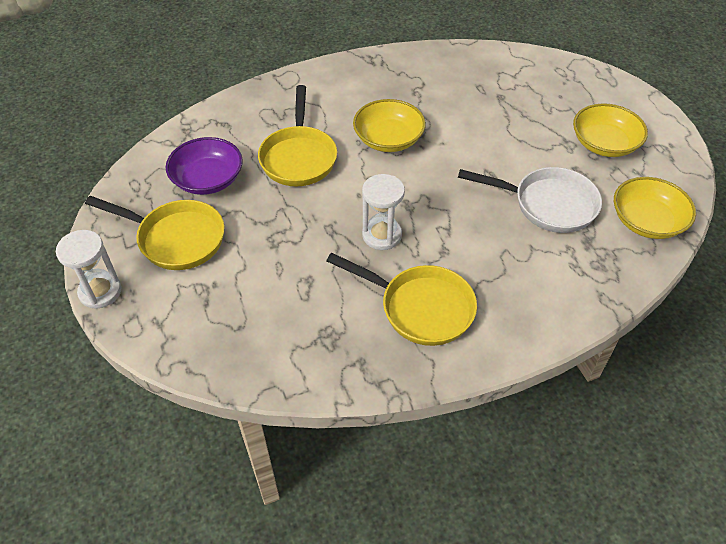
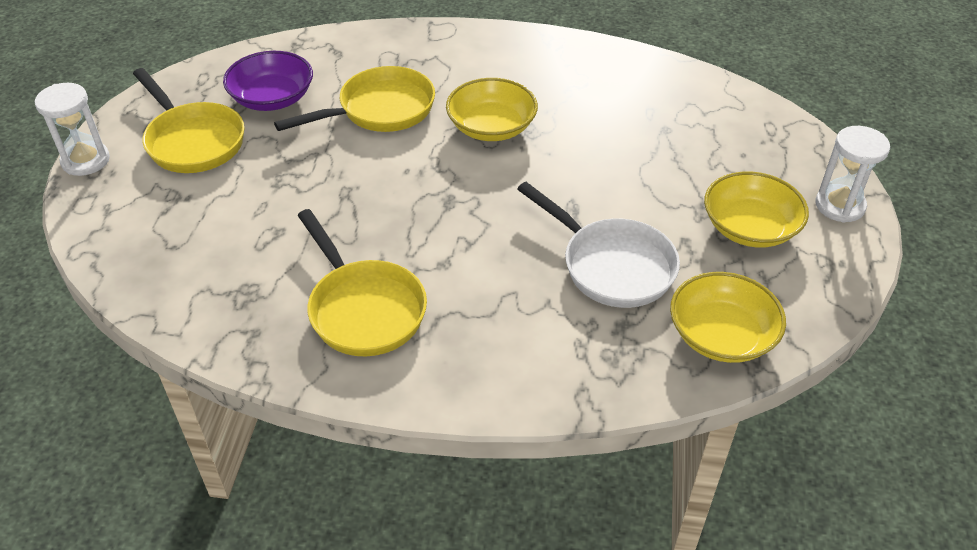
camera: 30 degrees right, 5 degrees down
(298, 157) = (380, 110): yellow pan -> yellow pan turned 150 degrees counterclockwise
(382, 235) = (392, 220): white hourglass -> white hourglass (839, 205)

